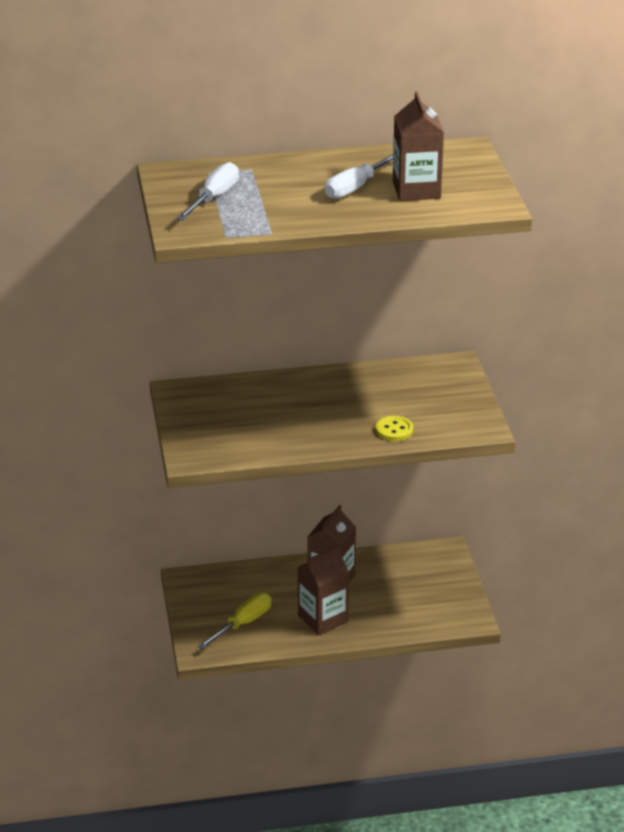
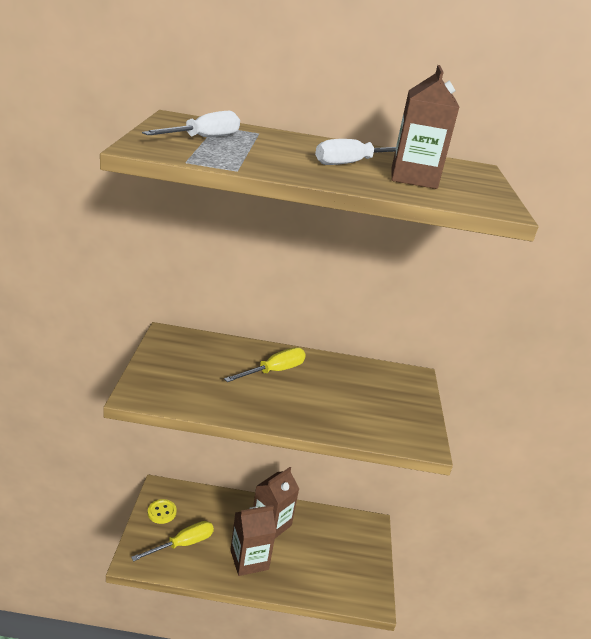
camera: 10 degrees right, 5 degrees down
(309, 399) = (274, 371): none -> yellow screwdriver
(394, 430) = (338, 421): yellow button -> yellow button (162, 512)

